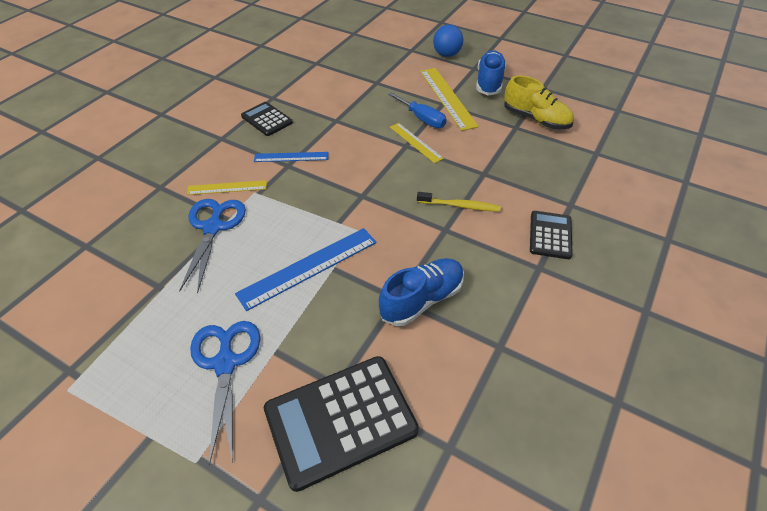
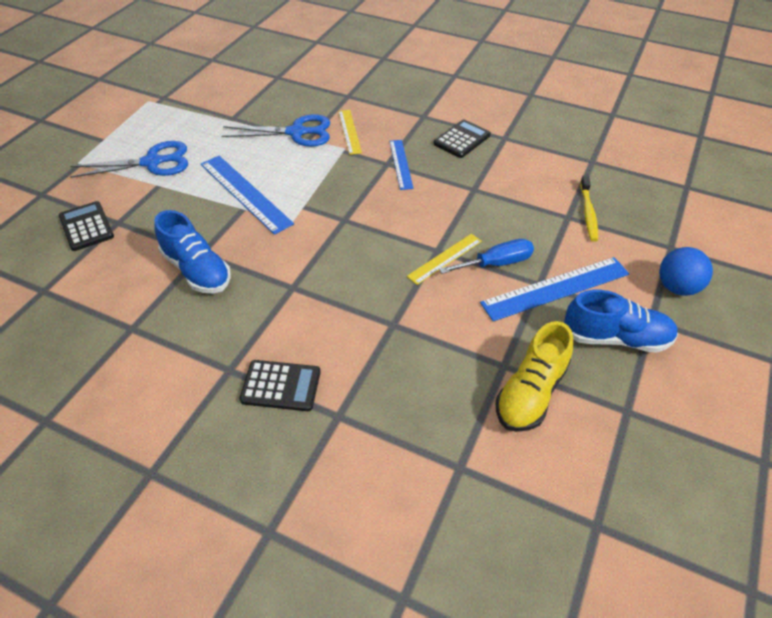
camera: 85 degrees right, 0 degrees up
(340, 420) = (86, 226): black calculator -> black calculator, size x0.56
(422, 119) = (496, 263): blue screwdriver -> blue screwdriver turned 150 degrees counterclockwise
(447, 98) = (555, 288): yellow ruler -> blue ruler
(460, 206) = (331, 300): yellow toothbrush -> yellow toothbrush (588, 213)

